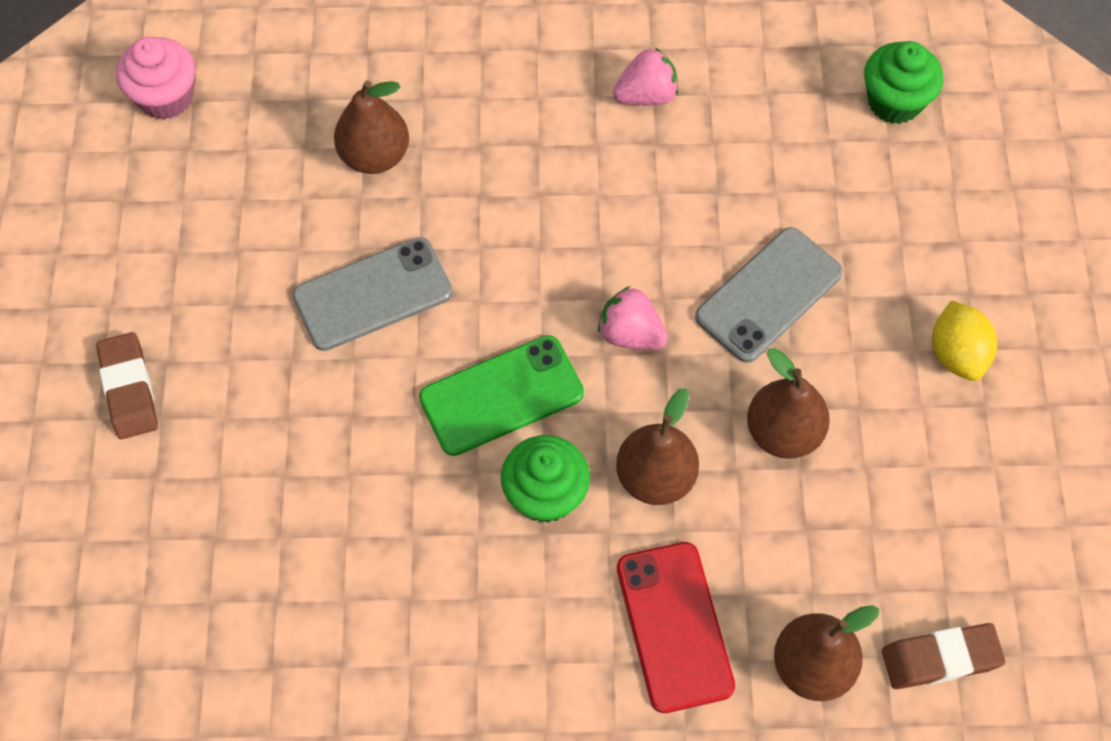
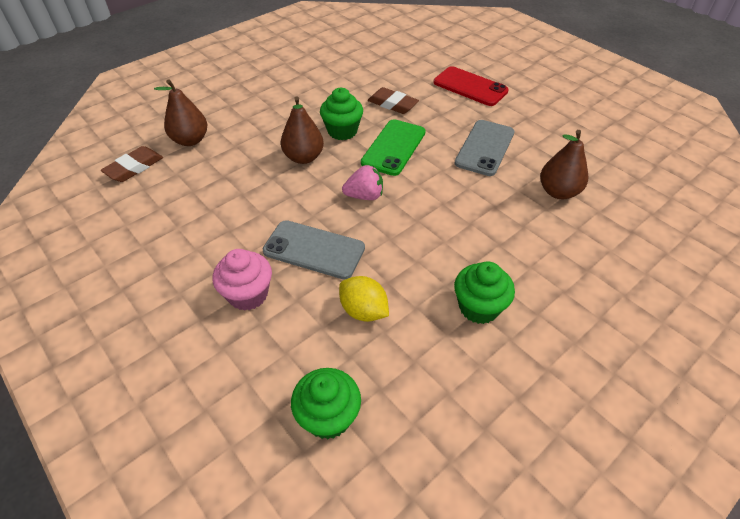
camera: 140 degrees right, 15 degrees down
(129, 389) = (521, 81): brown eraser -> brown eraser (392, 104)
(165, 97) = (667, 159): pink cupcake -> pink cupcake (248, 294)
(646, 95) = (479, 307): pink strawberry -> green cupcake
(674, 626) = (255, 124): red phone -> red phone (470, 87)
(769, 295) = (314, 250): grey phone -> grey phone turned 75 degrees counterclockwise
(783, 432) = (260, 201): brown pear -> none
(957, 354) = (189, 283): yellow lemon -> yellow lemon (363, 311)

